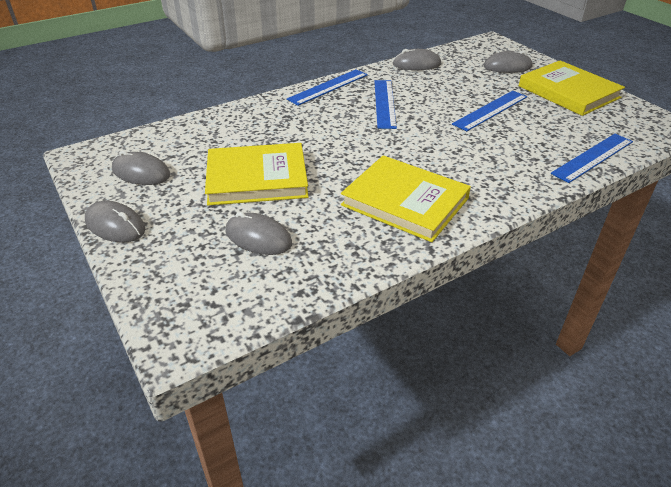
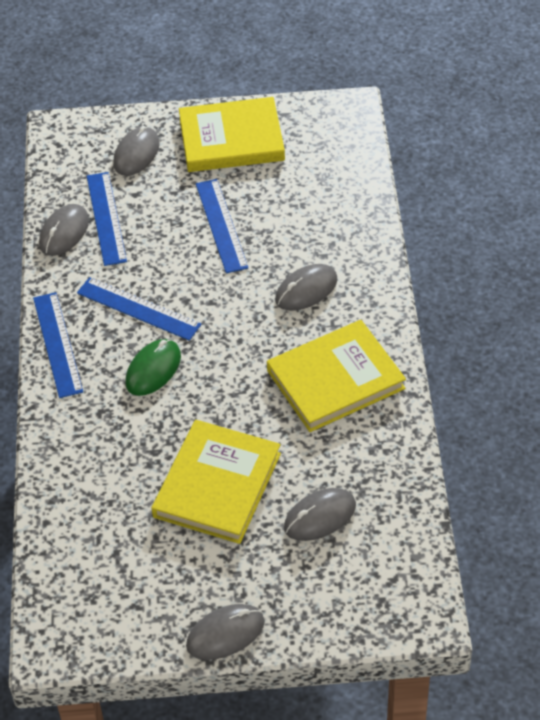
camera: 60 degrees left, 10 degrees up
(141, 172) = (134, 590): grey mouse -> grey mouse (306, 290)
(339, 123) = (153, 369): none -> green mouse
(593, 157) = (358, 201): blue ruler -> blue ruler (106, 218)

